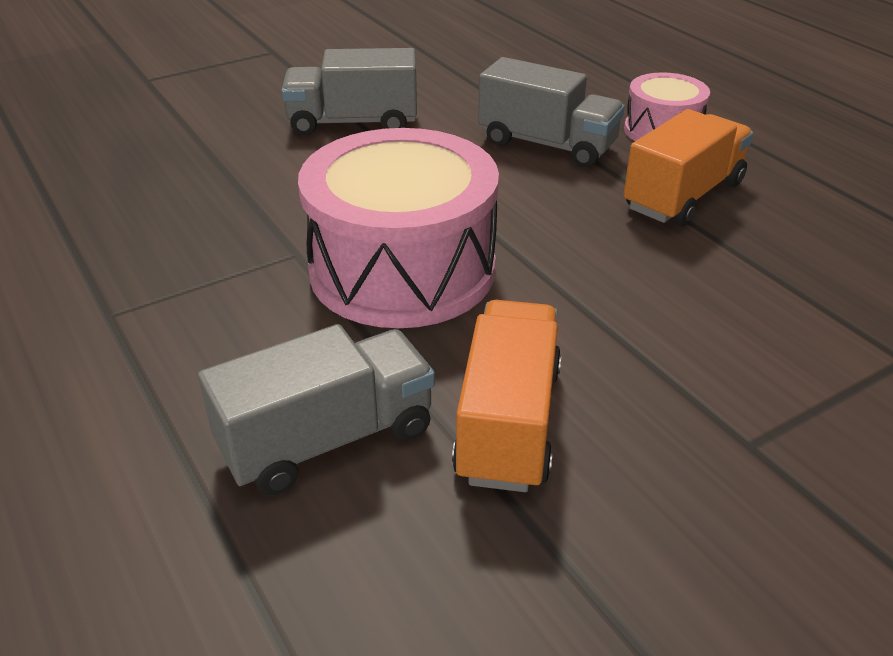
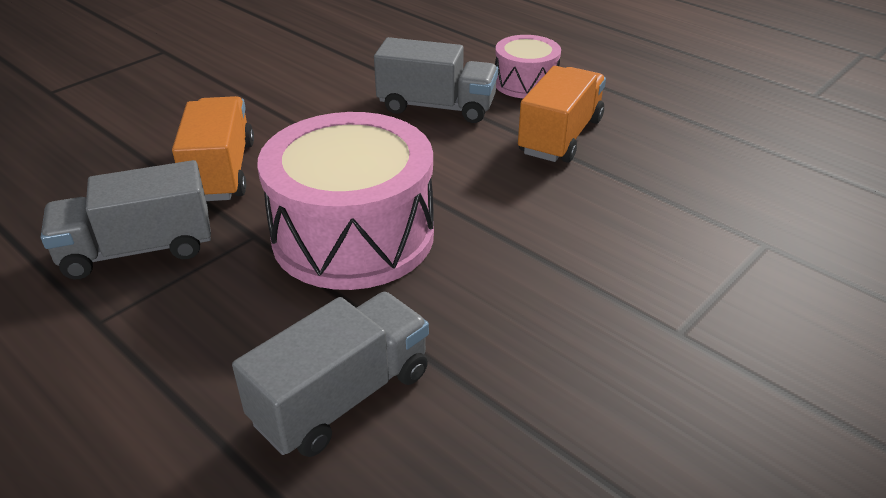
camera: 15 degrees left, 0 degrees up
(353, 122) = (262, 109): grey truck -> grey truck (138, 250)
(508, 423) = (488, 352): orange truck -> orange truck (221, 171)

